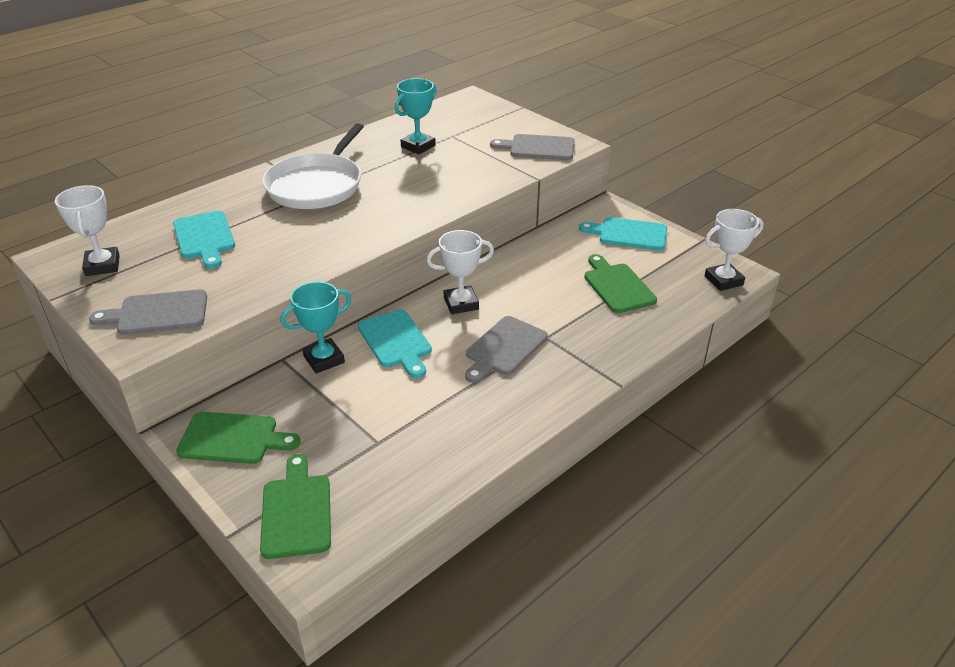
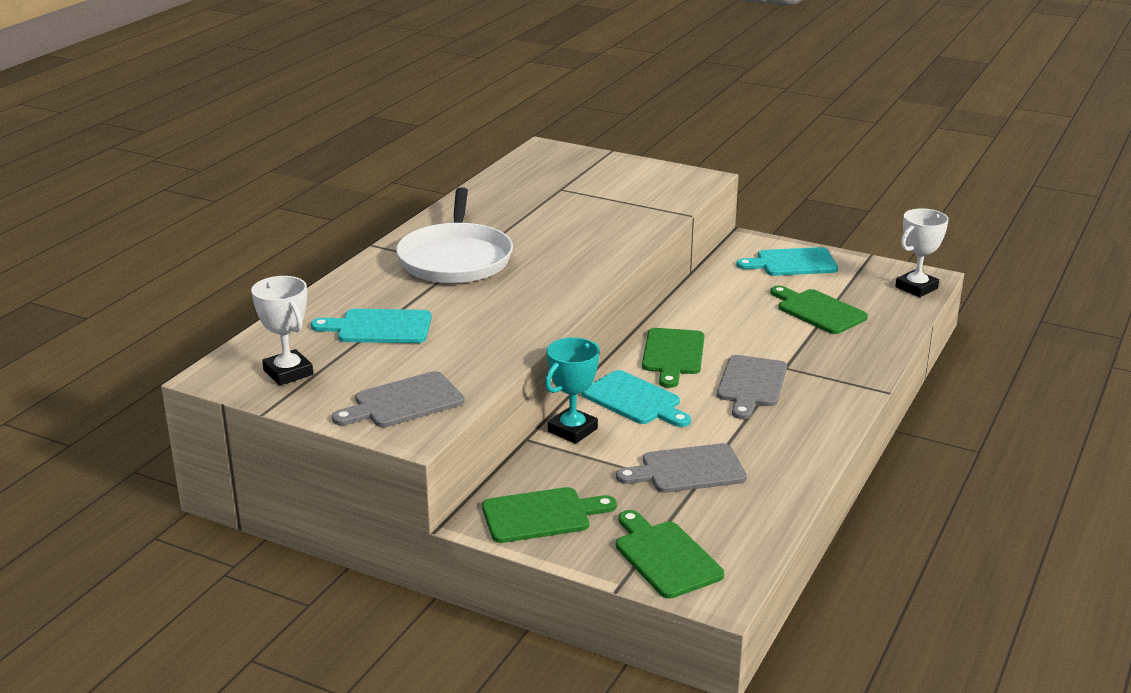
camera: 20 degrees left, 10 degrees down
(204, 238) = (379, 327): turquoise cutting board -> turquoise cutting board turned 135 degrees clockwise
(418, 146) = (532, 204): turquoise trophy -> none
(461, 303) = (673, 355): white trophy -> green cutting board
(538, 148) = (665, 187): grey cutting board -> grey cutting board (687, 470)

